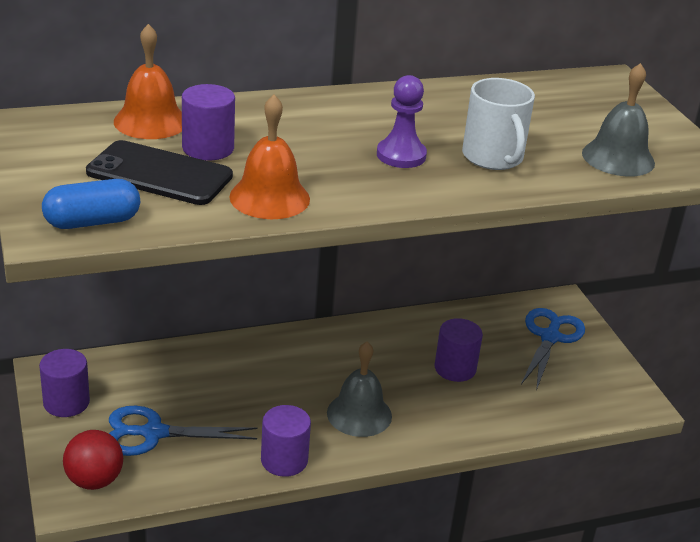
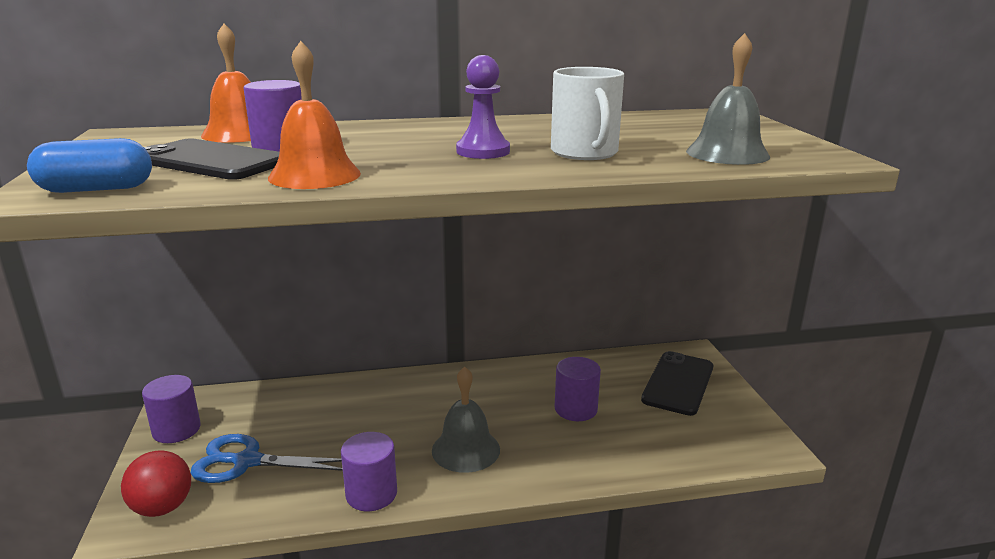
camera: 10 degrees right, 10 degrees down
(550, 337) = (678, 383): blue scissors -> black phone

